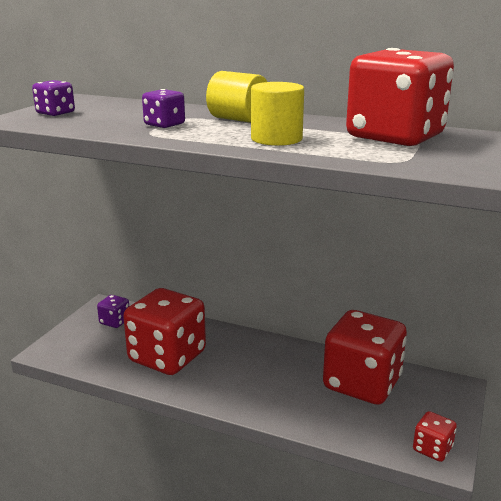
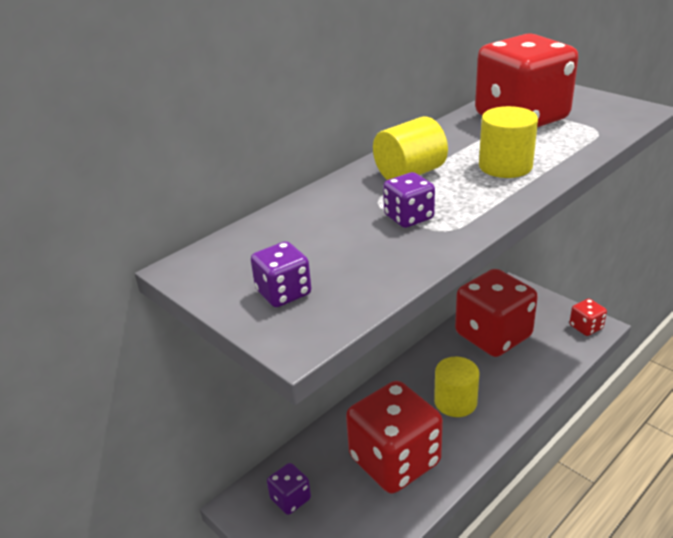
camera: 65 degrees left, 10 degrees up
(251, 375) = (455, 402): none -> yellow cylinder

